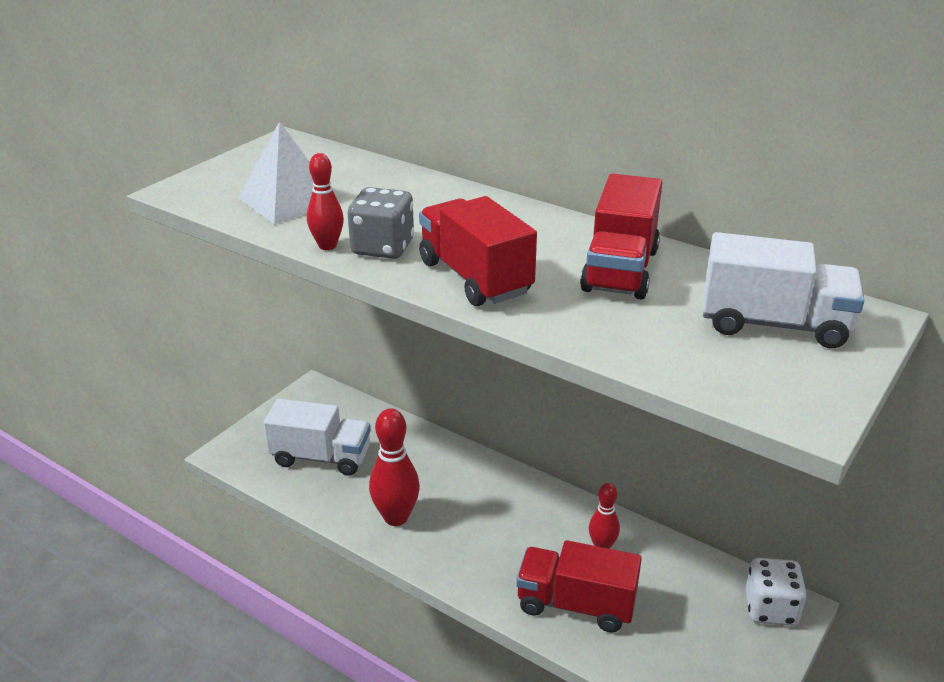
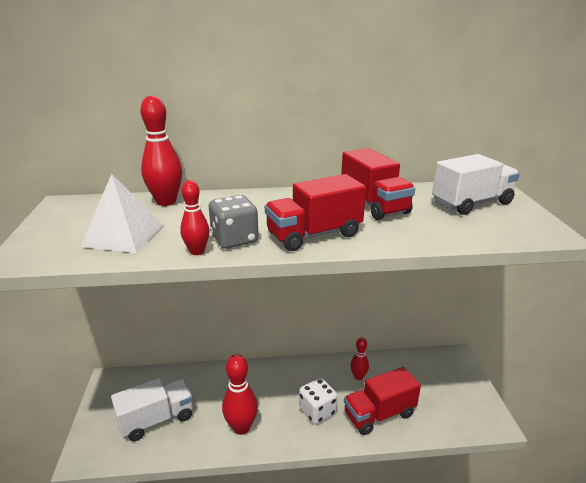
camera: 40 degrees left, 5 degrees down
(382, 175) = (166, 202): none -> red bowling pin
(475, 277) = (314, 235): red truck -> red truck turned 45 degrees counterclockwise
(770, 608) = (450, 362): white dice -> white dice (317, 411)

